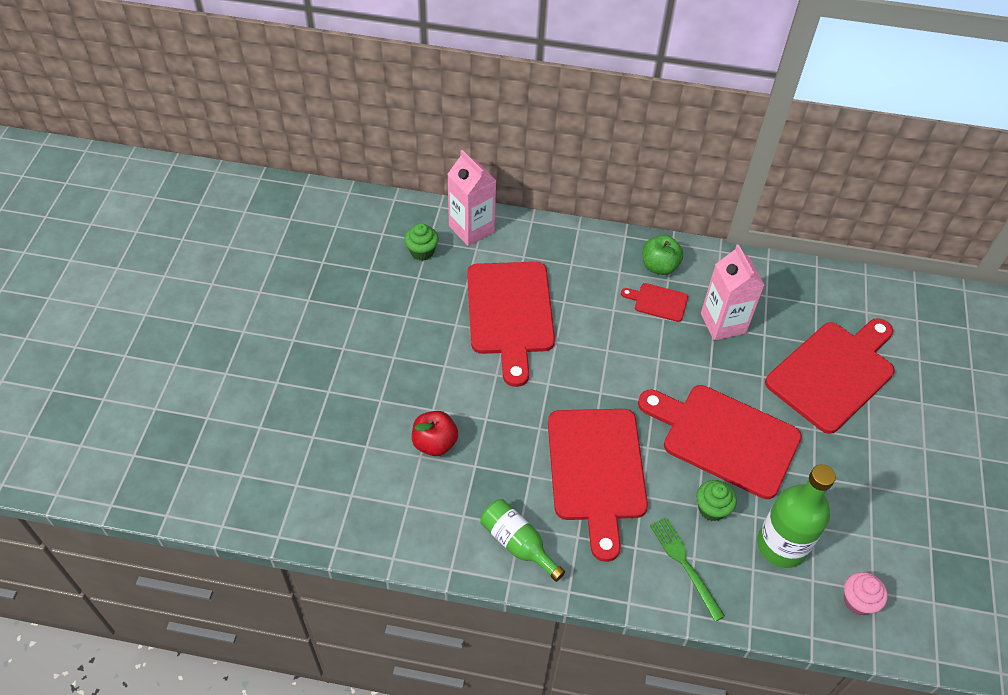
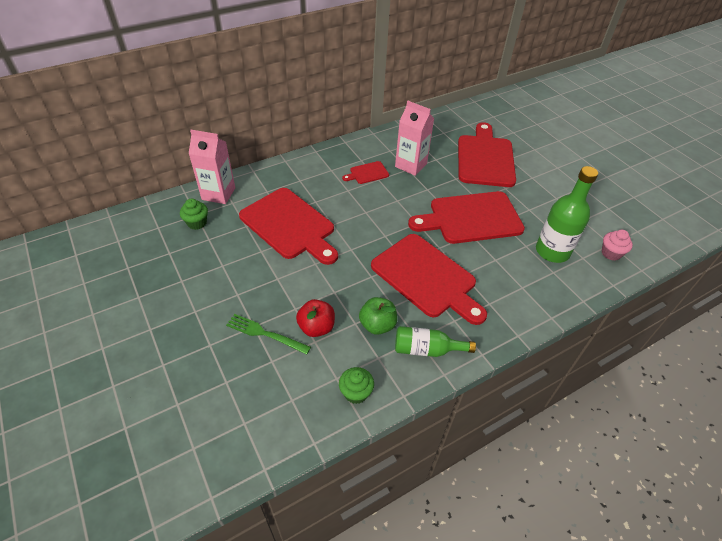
camera: 40 degrees left, 5 degrees down
(659, 266) = (350, 156): green apple -> green apple (377, 325)
(684, 564) = (521, 294): green fork -> green fork (265, 334)
(712, 509) = (503, 256): green cupcake -> green cupcake (356, 393)

